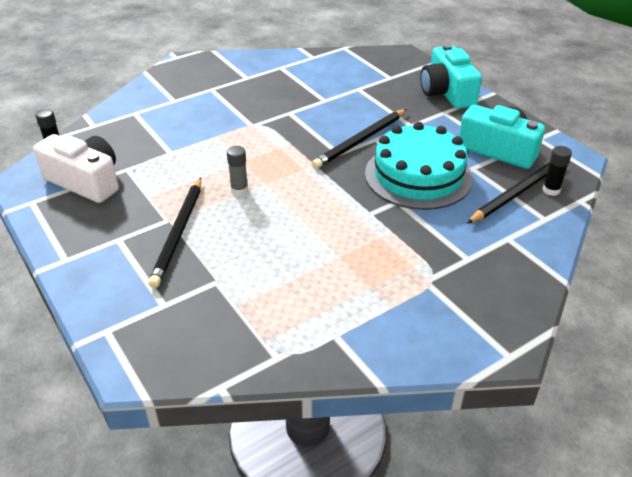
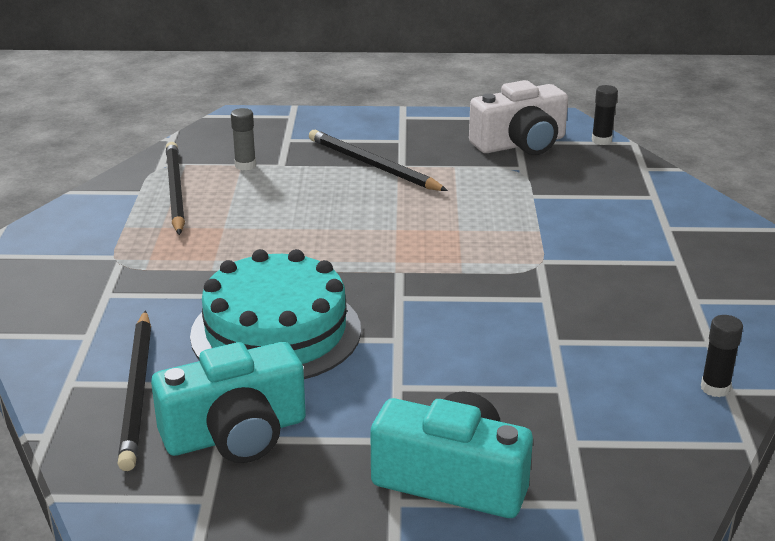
camera: 125 degrees right, 10 degrees down
(239, 190) = (403, 211): grey glue stick -> grey glue stick (245, 165)
(361, 140) = (407, 324): black pencil -> black pencil (175, 191)
(551, 190) = (99, 423): black glue stick -> black glue stick (715, 388)

